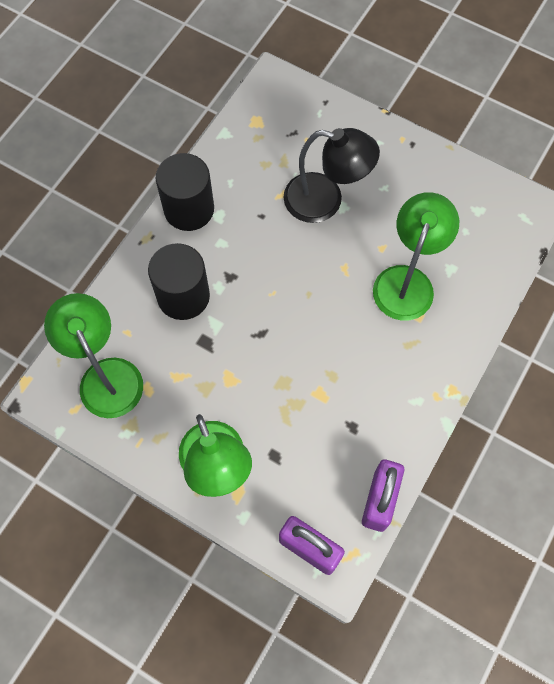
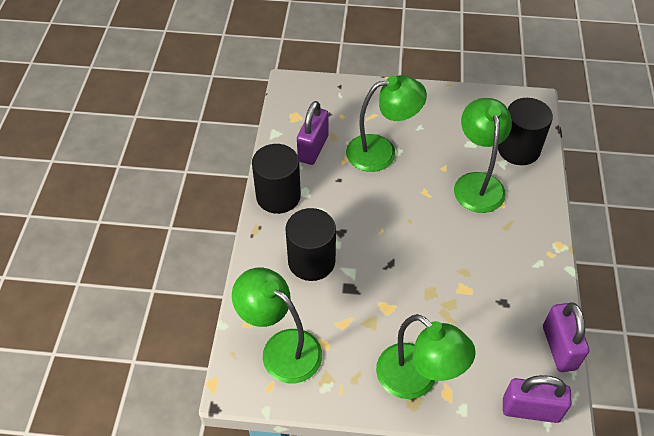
camera: 25 degrees left, 15 degrees down
(254, 167) = (313, 148): none -> purple padlock
(325, 201) = (381, 151): black lamp -> green lamp
(479, 259) = (518, 149): none -> black cylinder

